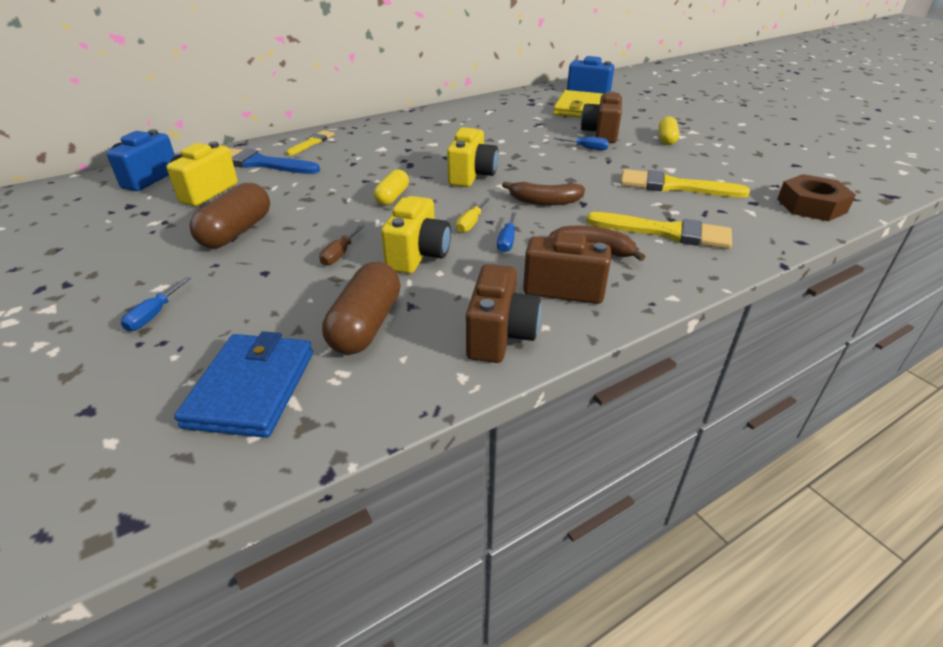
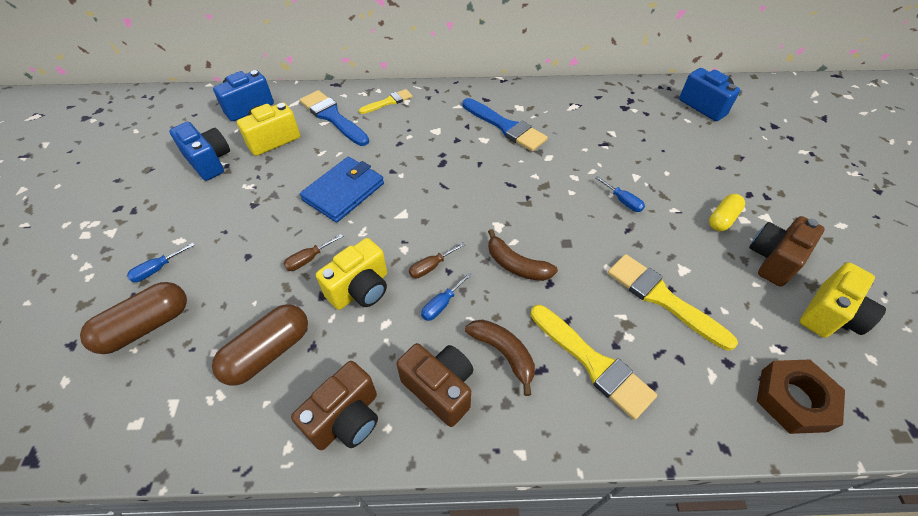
camera: 30 degrees right, 15 degrees up
(138, 224) = (209, 162): none -> blue camera
(237, 231) = (261, 198): brown capsule -> brown capsule (146, 326)
(251, 388) = (160, 377): blue wallet -> blue wallet (344, 191)
(392, 197) = (396, 203): yellow capsule -> none
(444, 133) = (506, 127): none -> blue brush
(471, 223) = (431, 267): yellow screwdriver -> brown screwdriver
(472, 176) = (481, 200): yellow camera -> yellow camera (829, 315)
(578, 108) = (668, 132): yellow wallet -> none
(601, 134) = (656, 183): brown camera -> brown camera (773, 260)

